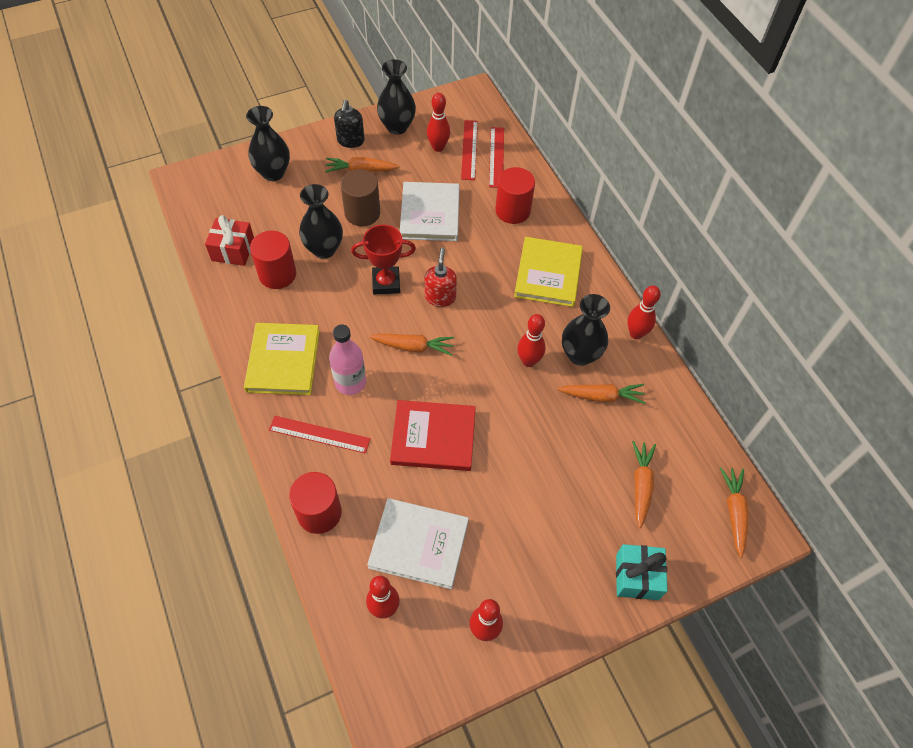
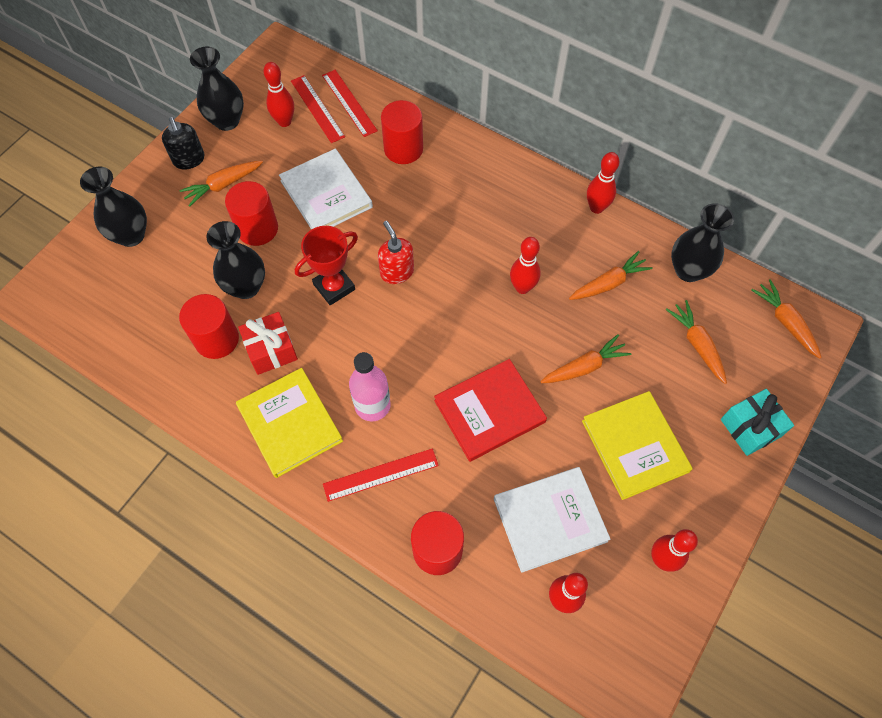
camera: 30 degrees left, 5 degrees up
(233, 250) = (150, 340): red gift -> red gift (271, 350)
(362, 213) = (257, 229): brown cylinder -> red cylinder
(414, 347) = (407, 335): orange carrot -> orange carrot (584, 366)
(548, 274) = (480, 194): yellow book -> yellow book (635, 446)
(580, 355) = (563, 255): black vase -> black vase (688, 270)

